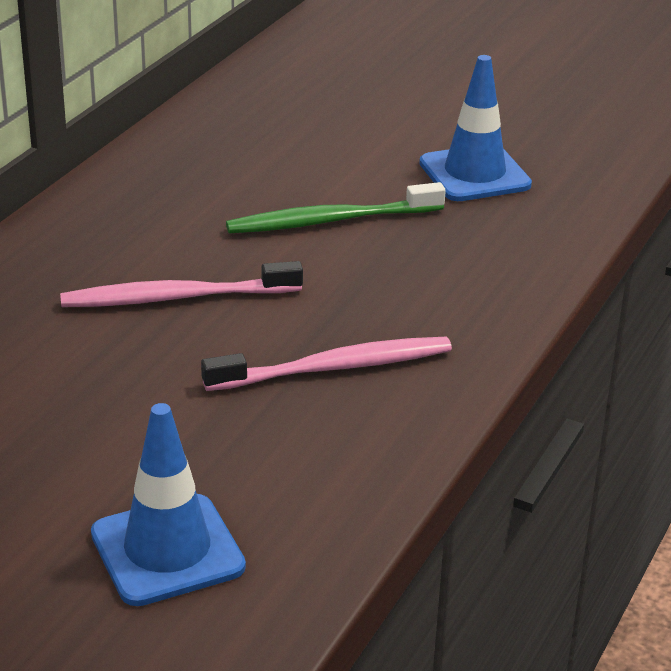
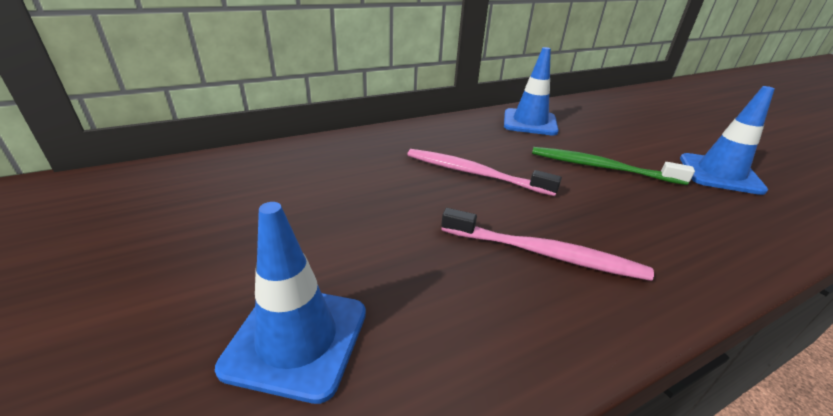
camera: 35 degrees right, 0 degrees up
(182, 171) = (530, 122): none -> blue traffic cone

